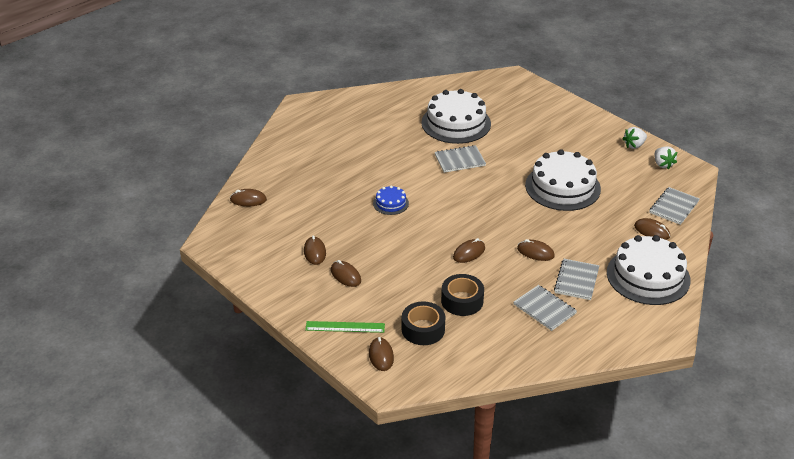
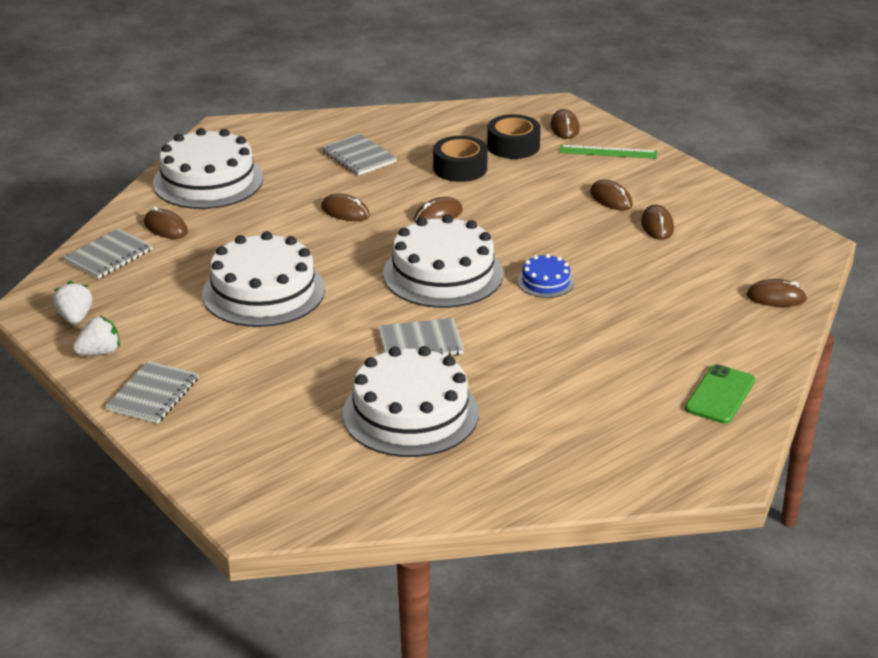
camera: 175 degrees left, 5 degrees down
(296, 140) = (720, 395): none -> green phone
(456, 205) = (443, 274): none -> white cake
(576, 280) = (304, 180): grey notebook -> grey notebook (153, 394)

